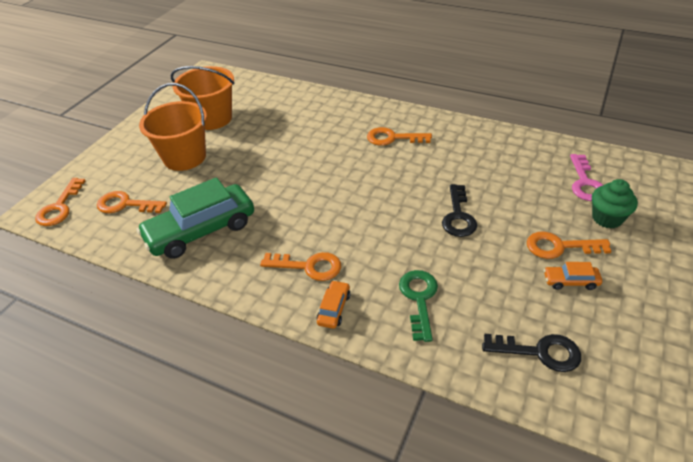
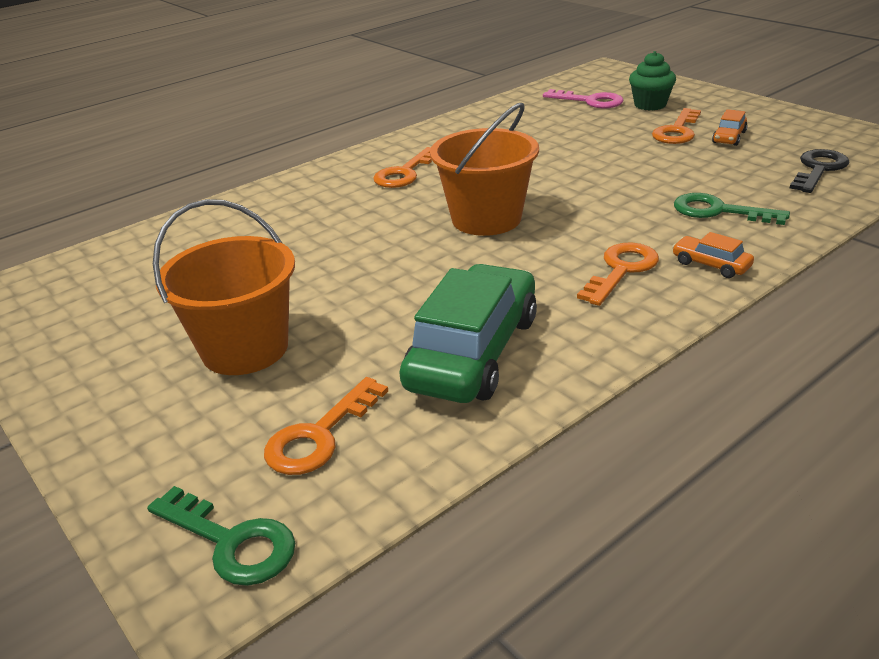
camera: 65 degrees left, 10 degrees down
(59, 207) = (231, 542): orange key -> green key
(201, 230) = (473, 352): green car -> green car turned 150 degrees counterclockwise
(212, 118) = (160, 305): orange bucket -> orange bucket (486, 219)
(458, 216) = (593, 165): black key -> none

